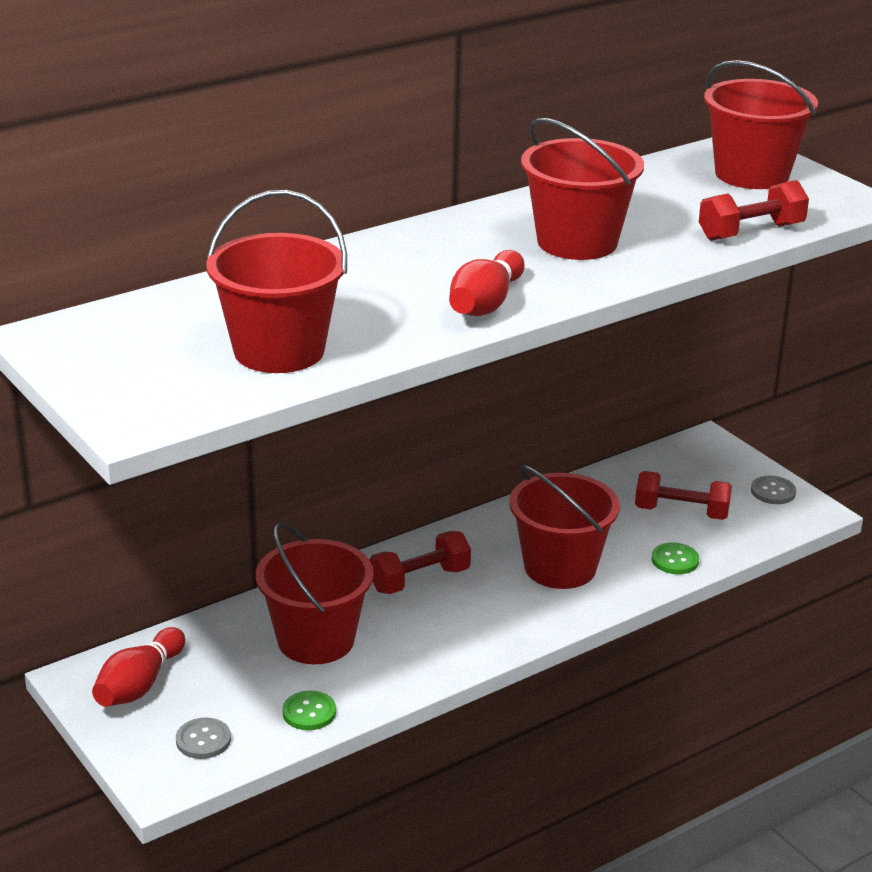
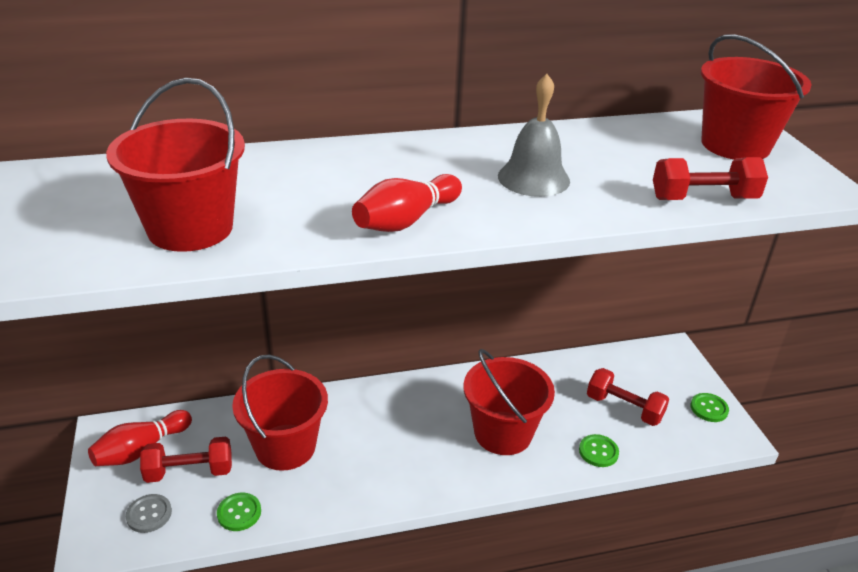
camera: 20 degrees right, 5 degrees up
(420, 580) = (391, 415): red dumbbell -> red dumbbell (189, 472)
(577, 242) = (533, 178): red bucket -> grey bell
(773, 492) = (709, 408): grey button -> green button

